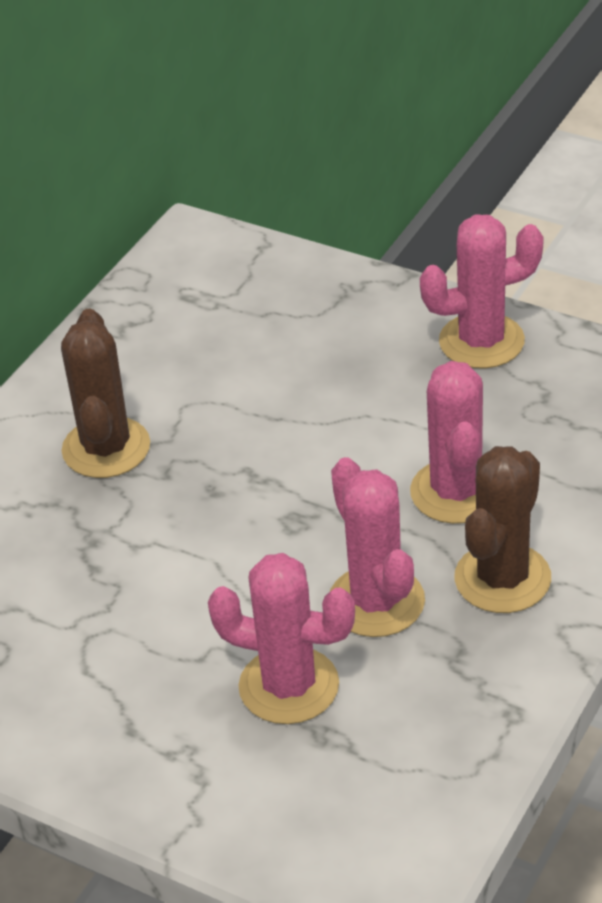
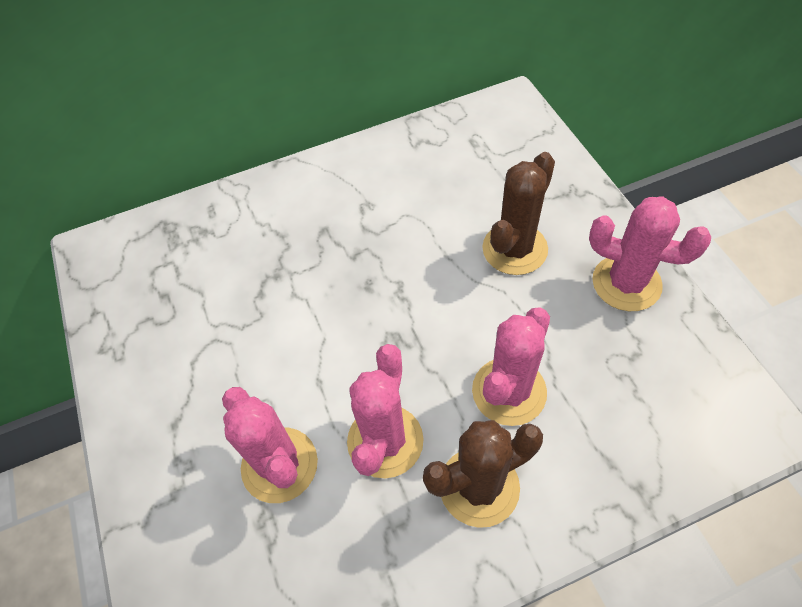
camera: 40 degrees right, 15 degrees up
(106, 448) = (339, 217): brown cactus -> brown cactus (514, 249)

